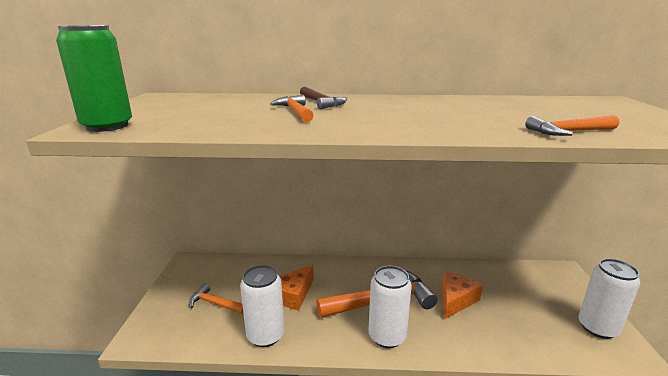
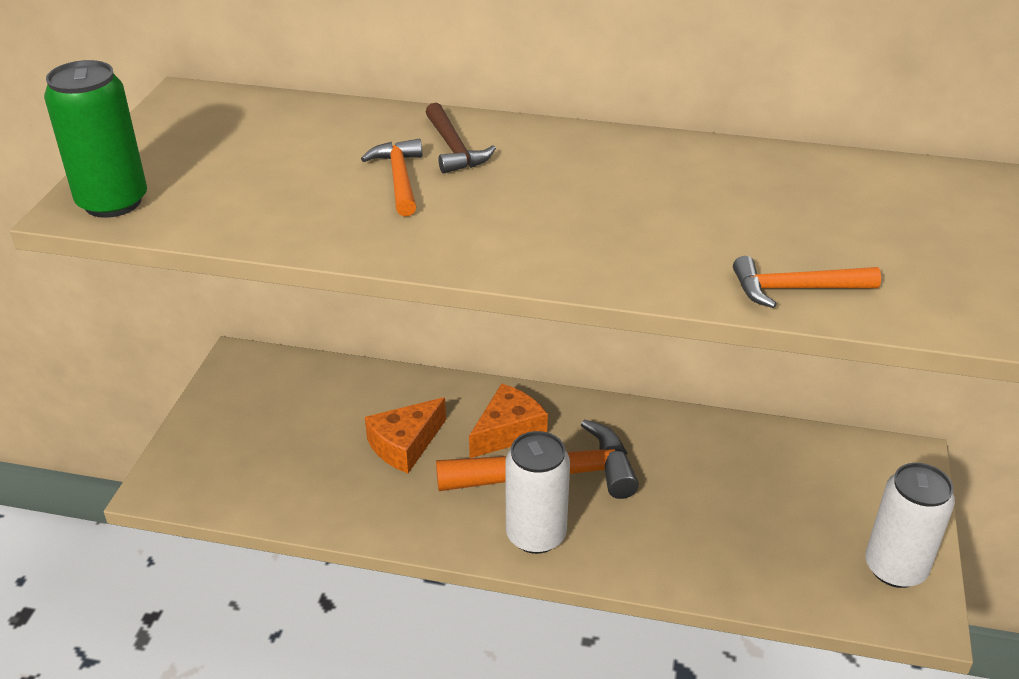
camera: 10 degrees right, 15 degrees up
(215, 303) = (276, 444): orange hammer -> none
(265, 335) = (347, 508): white can -> none
(456, 300) = (676, 489): orange cheese -> orange cheese (508, 431)

